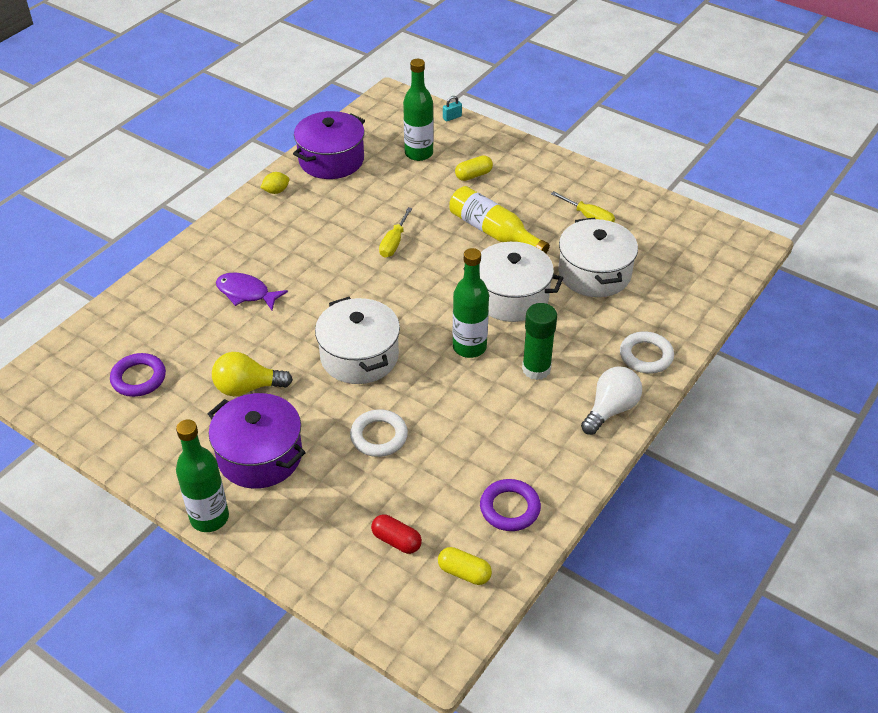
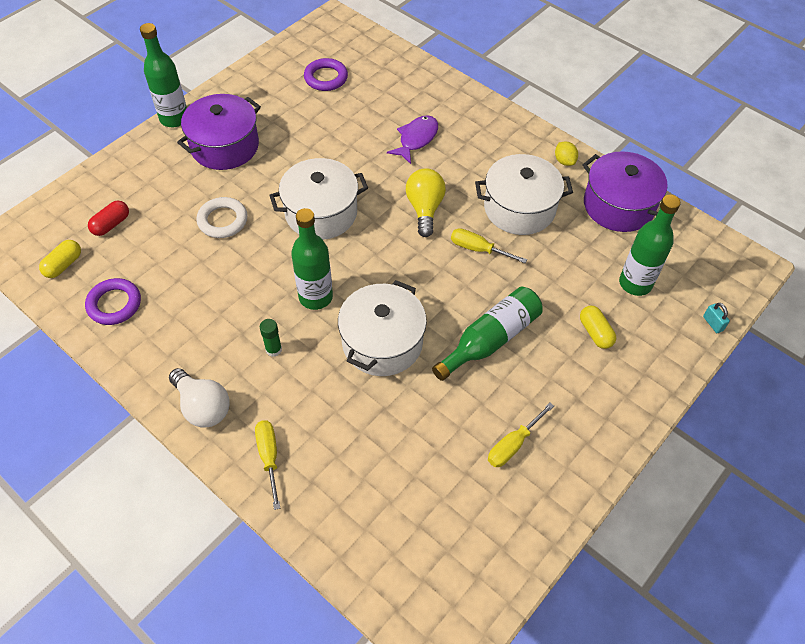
camera: 95 degrees right, 10 degrees up
(247, 387) = (300, 139): yellow light bulb -> yellow light bulb (425, 209)
(493, 232) = (490, 339): yellow bottle -> green bottle
(536, 369) = (273, 349): green glue stick -> green glue stick, size x0.55
(594, 273) = (410, 431): white pot -> white pot (519, 208)
(646, 356) = (269, 458): white ring -> yellow screwdriver

